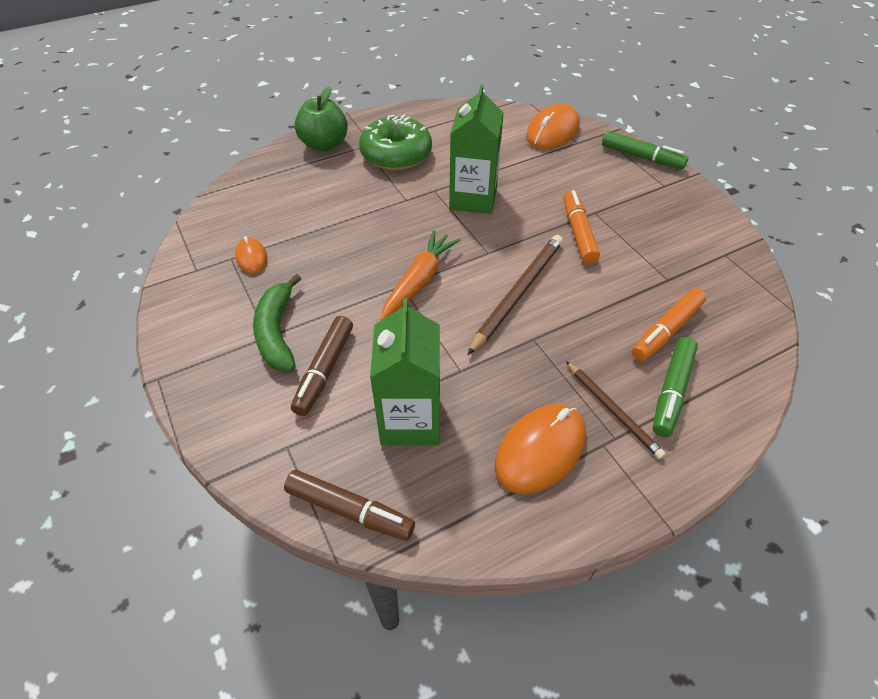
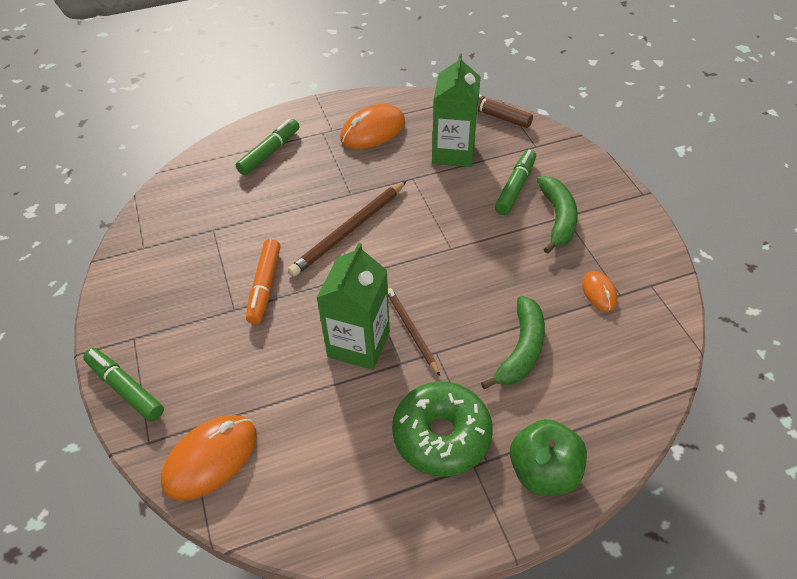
camera: 170 degrees left, 0 degrees up
(324, 370) = (515, 187): brown marker -> green marker
(333, 207) = (521, 350): none -> green banana
(419, 281) = (434, 250): orange carrot -> none
(613, 410) = (316, 145): brown pencil -> brown pencil (411, 331)
(666, 330) = (245, 189): orange marker -> none

